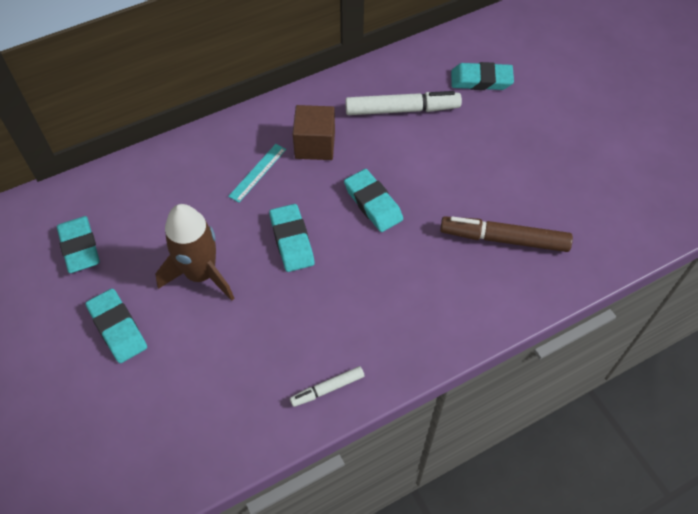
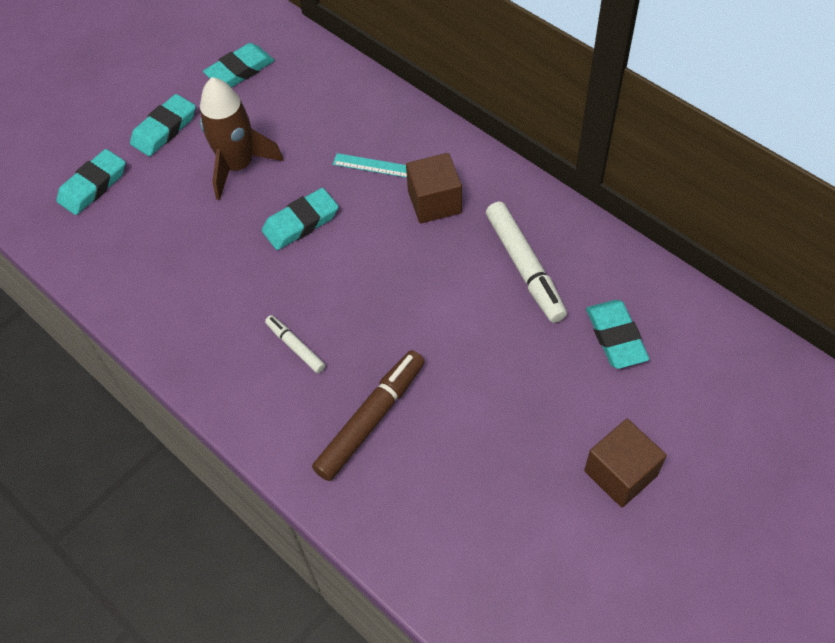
camera: 75 degrees right, 0 degrees up
(327, 389) = (140, 305): white marker -> white marker (295, 347)
(373, 203) = (374, 278): turquoise eraser -> turquoise eraser (93, 186)
(504, 239) = (371, 419): brown marker -> brown marker turned 45 degrees clockwise
(586, 112) = (620, 473): none -> brown cube

